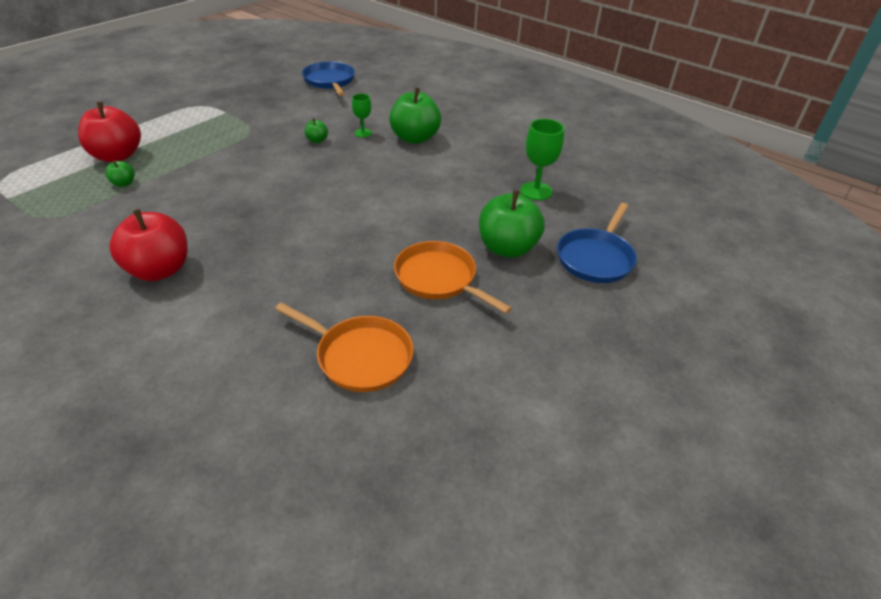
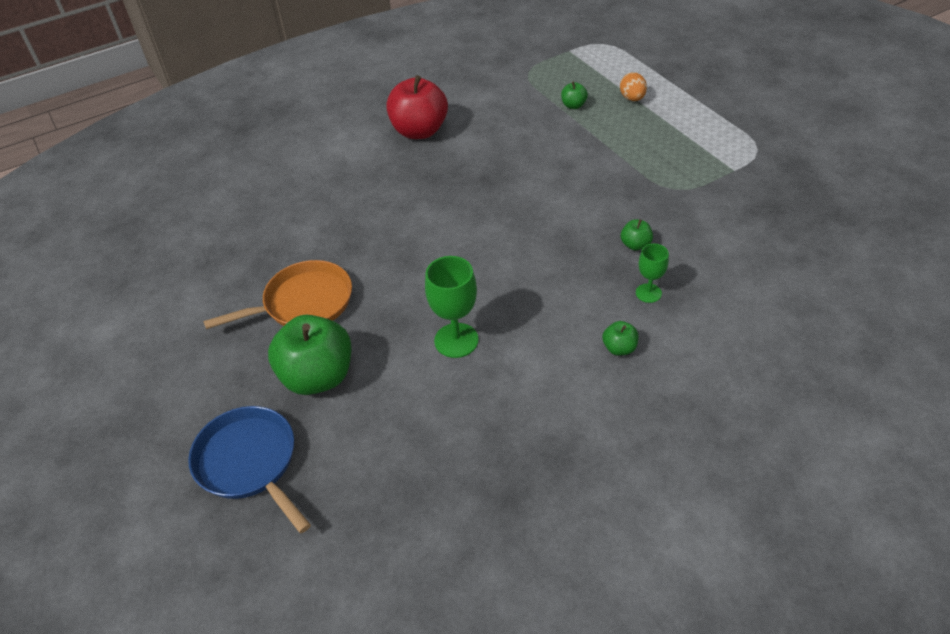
camera: 115 degrees right, 5 degrees up
(117, 156) = (632, 98): red apple -> orange egg
(330, 81) = (844, 280): blue pan -> none
(360, 356) = (243, 233): orange pan -> none
(415, 138) = (619, 348): green apple -> green apple, size x0.44
(536, 191) = (421, 454): green goblet -> green goblet (456, 340)

